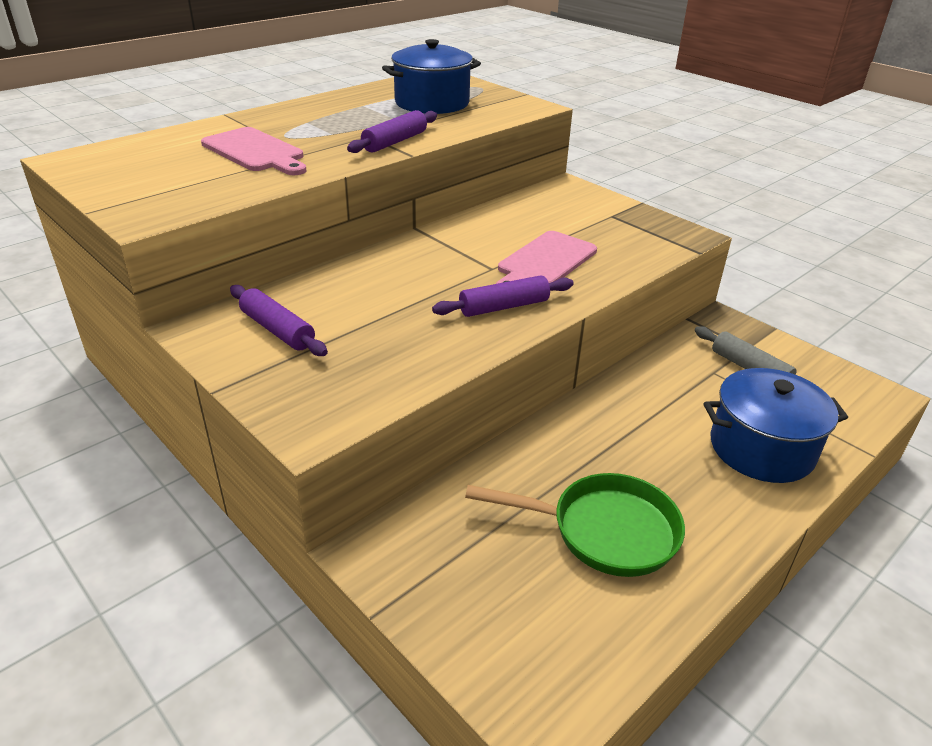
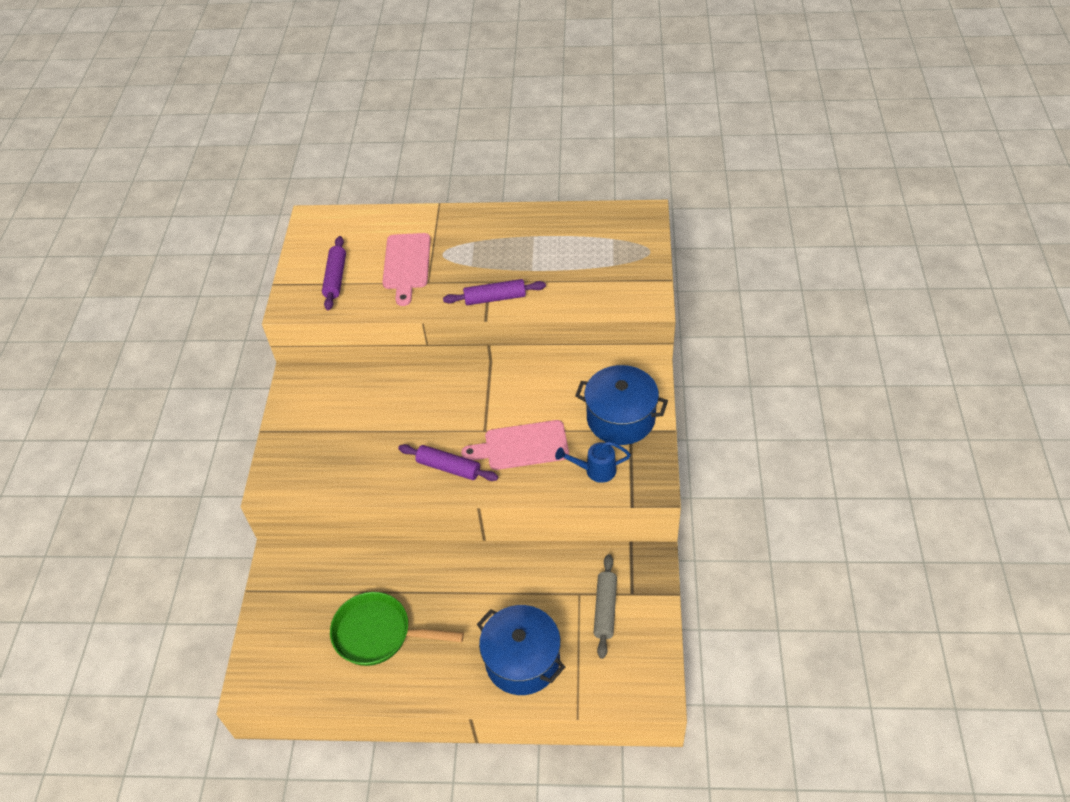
camera: 50 degrees right, 15 degrees up
(277, 330) = (326, 406): purple rolling pin -> purple rolling pin (335, 278)
(432, 103) = (583, 257): blue pot -> blue pot (620, 418)
(604, 531) = (378, 634): green pan -> green pan turned 135 degrees clockwise
(632, 247) = (595, 470): none -> blue watering can

